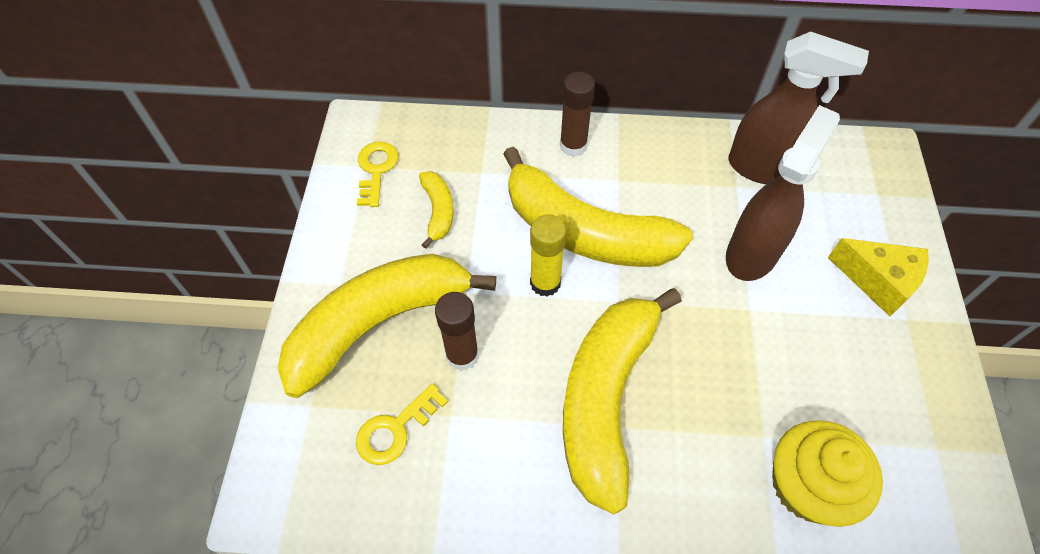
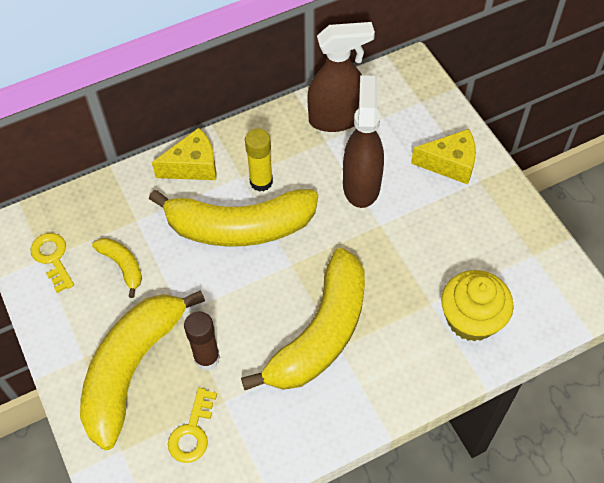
camera: 30 degrees left, 0 degrees up
(545, 283) = (234, 278): yellow glue stick -> yellow glue stick (261, 182)
(573, 146) = (193, 166): brown glue stick -> yellow cheese
(606, 398) = (320, 333): yellow banana -> yellow banana turned 135 degrees counterclockwise

